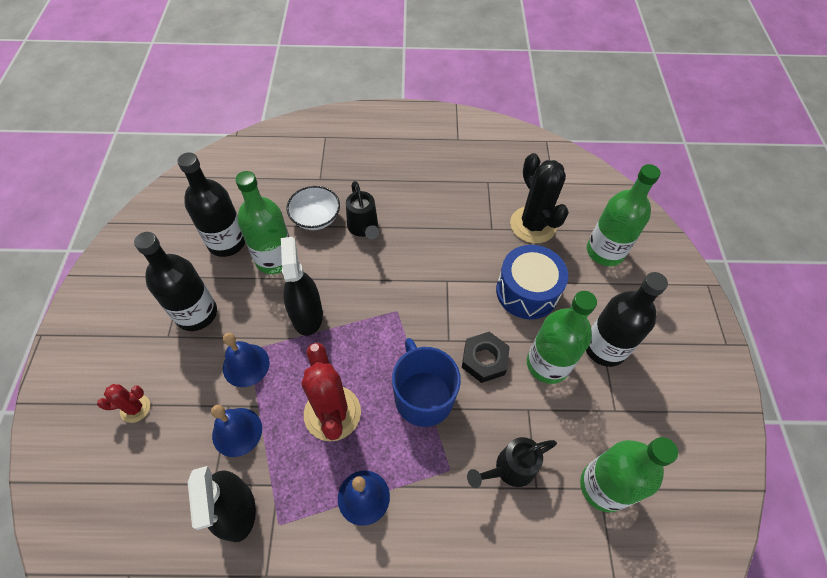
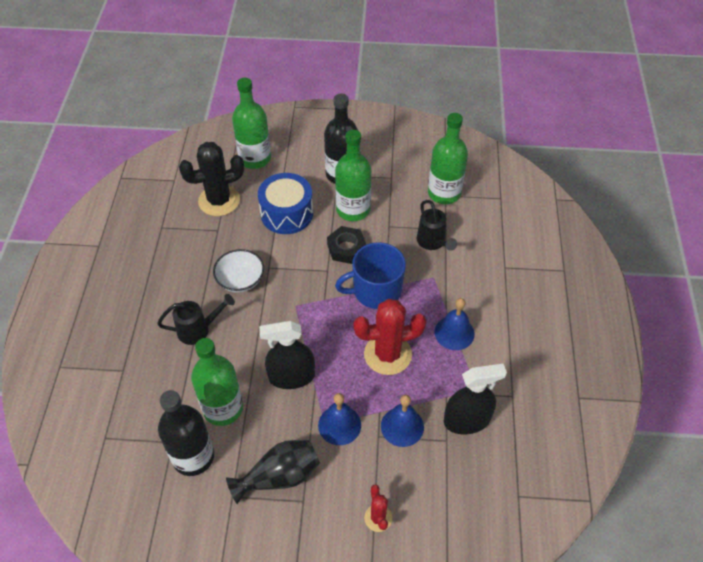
camera: 85 degrees left, 5 degrees down
(196, 313) = (279, 476): black bottle -> black vase
(316, 218) = (177, 372): white bowl -> white bowl (240, 280)

